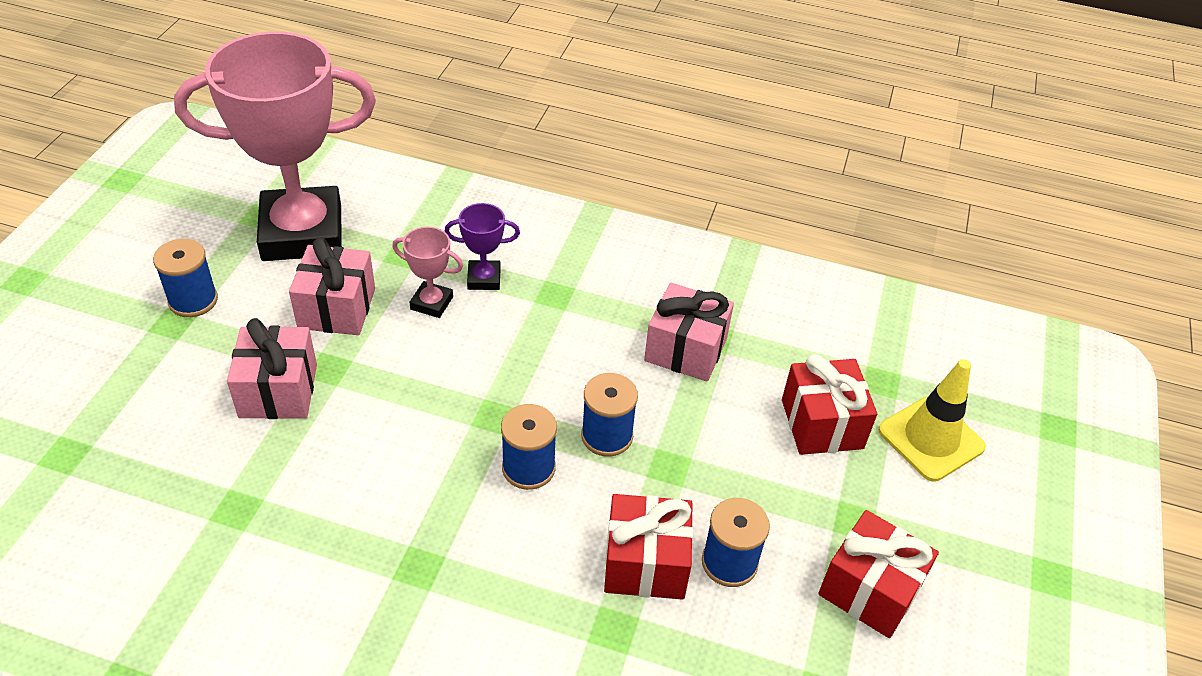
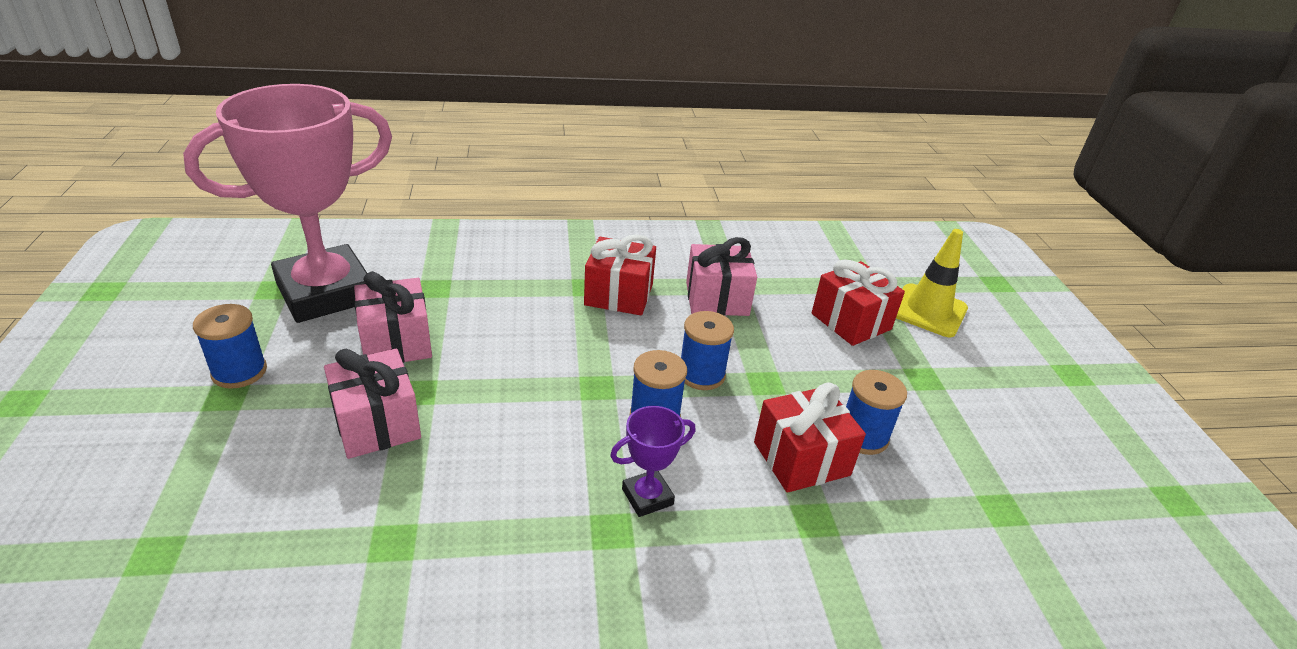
camera: 25 degrees left, 10 degrees down
(431, 303) = (484, 317): pink trophy -> none
(484, 279) = (519, 289): purple trophy -> purple trophy (647, 497)
(870, 589) = (972, 421): red gift -> red gift (619, 295)

